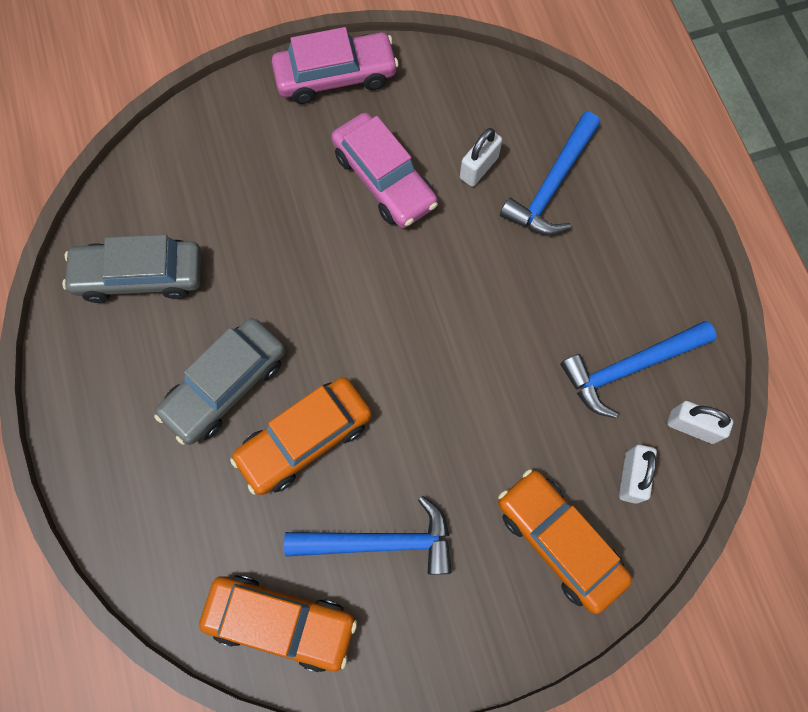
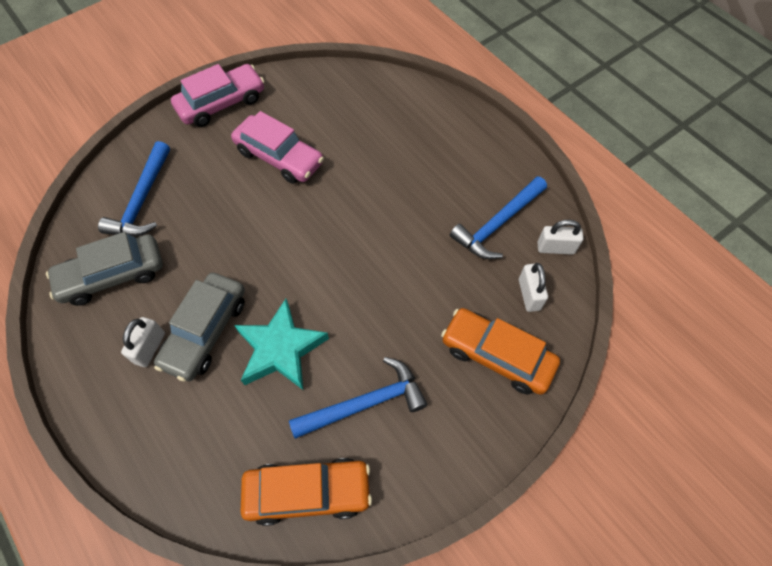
camera: 20 degrees left, 10 degrees down
(305, 439) = (281, 349): orange car -> turquoise star
(479, 168) = (344, 131): white padlock -> white padlock (150, 348)
(552, 185) = (398, 128): blue hammer -> blue hammer (142, 200)

